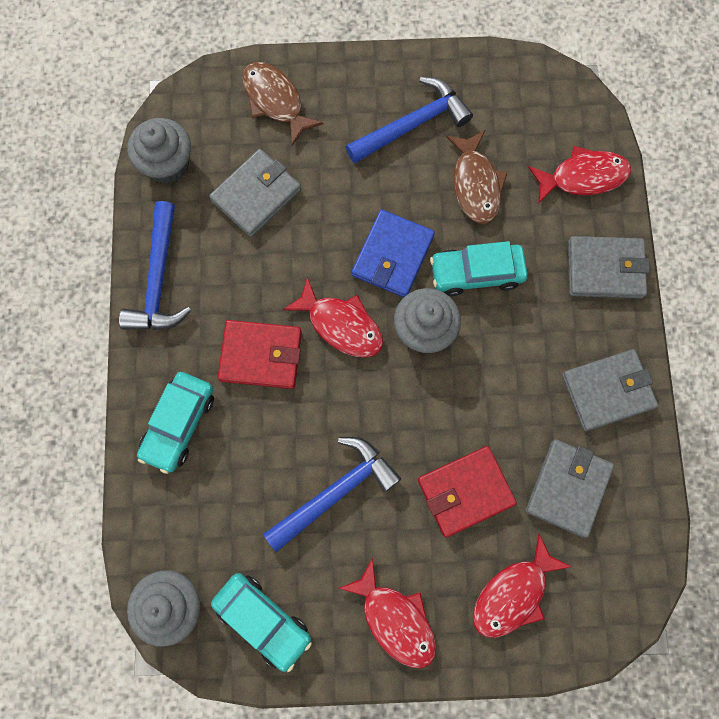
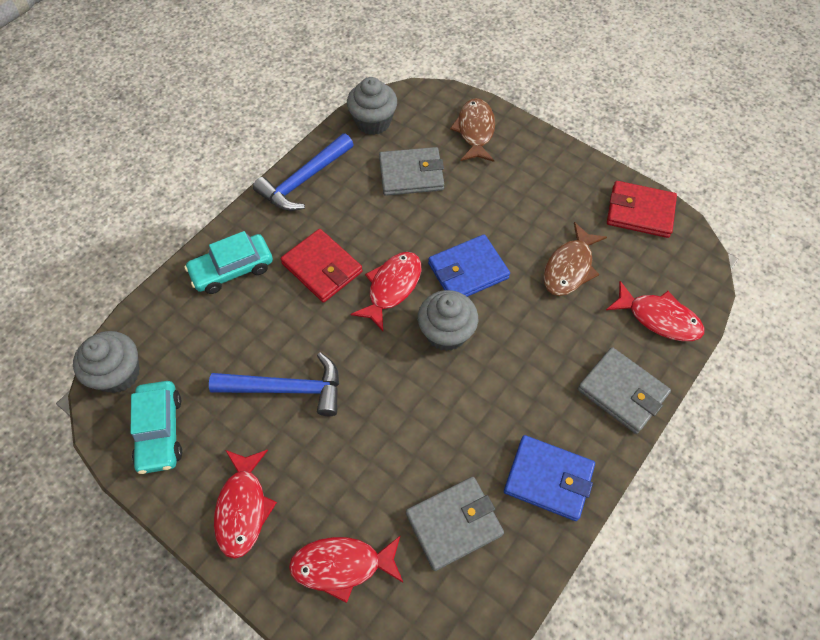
camera: 40 degrees right, 15 degrees down
(341, 325) = (392, 288): red fish -> red fish turned 135 degrees counterclockwise
(412, 125) = (557, 202): blue hammer -> none
(465, 491) = (375, 462): red wallet -> red wallet (640, 212)
(476, 273) = (518, 324): turquoise car -> none
(607, 391) = (548, 479): grey wallet -> blue wallet

